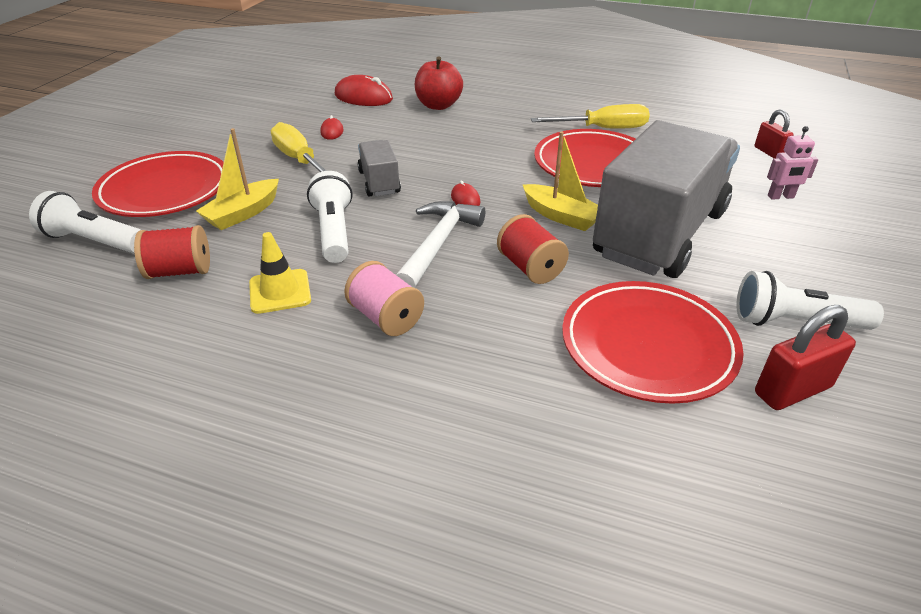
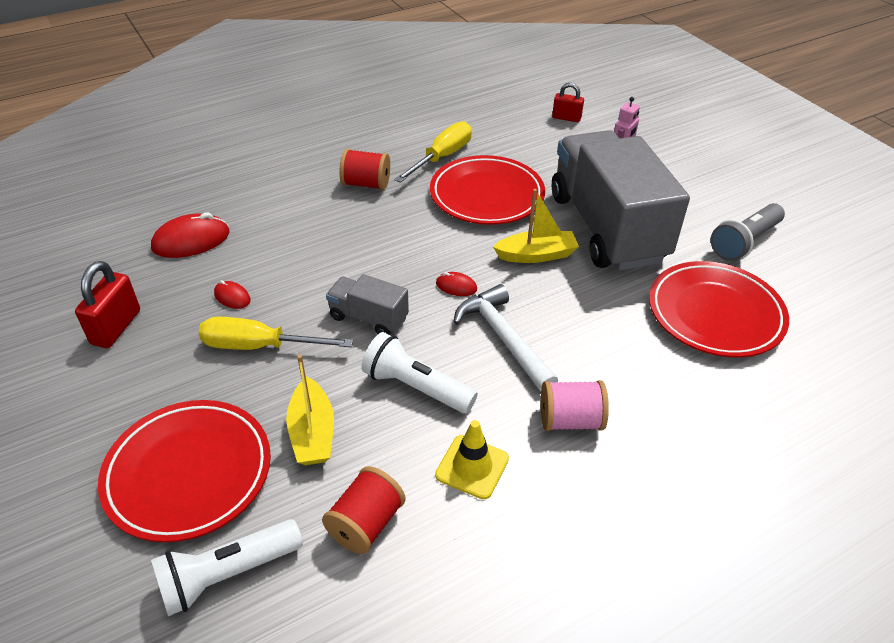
camera: 50 degrees left, 5 degrees up
(438, 105) = (279, 208): red apple -> none
(530, 268) = (584, 310): red spool -> red spool (366, 184)
(792, 390) = (798, 287): red padlock -> red padlock (116, 327)
(795, 322) = (744, 242): white flashlight -> grey flashlight

